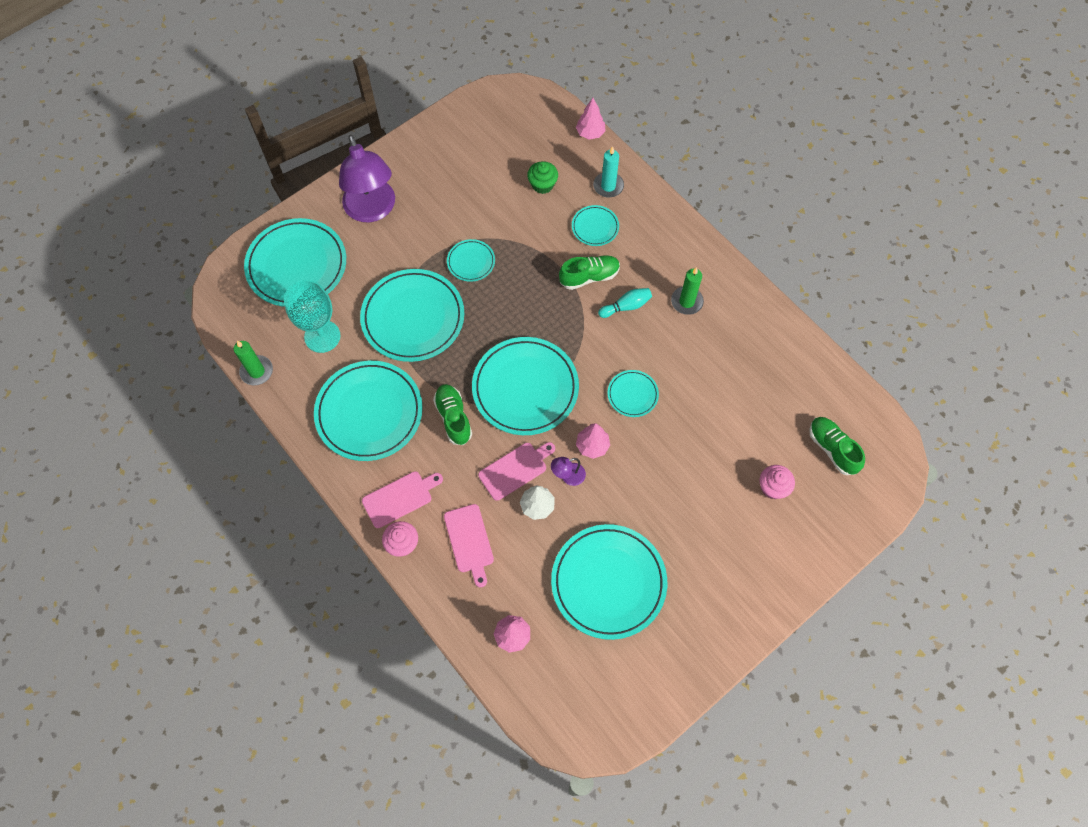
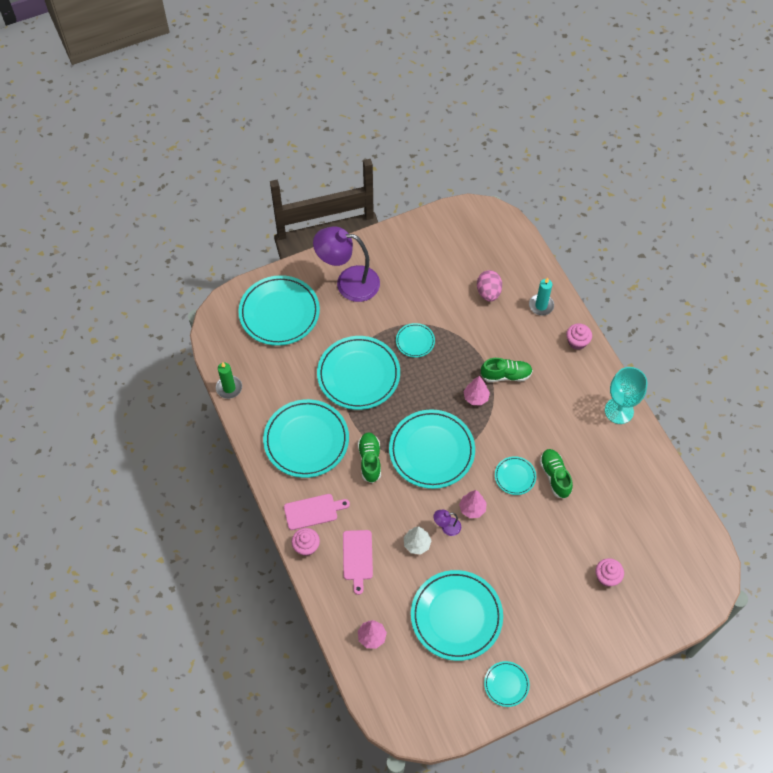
camera: 15 degrees right, 5 degrees down
(322, 336) = (285, 373): turquoise goblet -> turquoise goblet (619, 411)
(372, 210) = (348, 282): purple lamp -> purple lamp turned 105 degrees clockwise
(515, 469) = (407, 512): pink cutting board -> none
(542, 185) = (488, 292): green cupcake -> pink egg
(590, 133) = (538, 259): pink tree -> pink tree (476, 397)
(595, 227) = (521, 336): turquoise plate -> turquoise plate (506, 684)
(626, 306) = (529, 406): turquoise bowling pin -> none
(661, 218) = (577, 342): none -> pink cupcake
(686, 301) = (579, 413): green candle -> none
(832, 449) = (664, 559): green shoe -> green shoe (555, 476)

